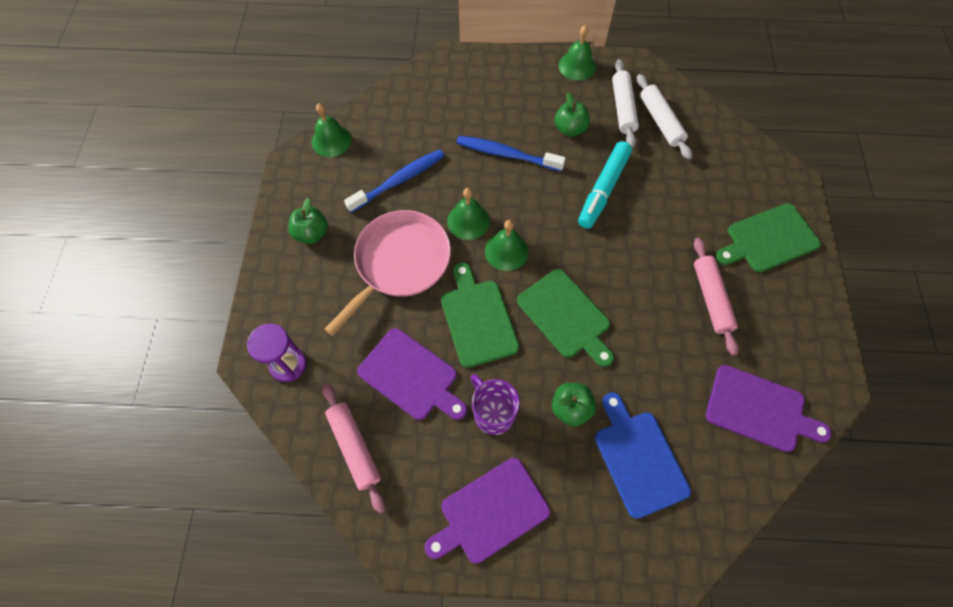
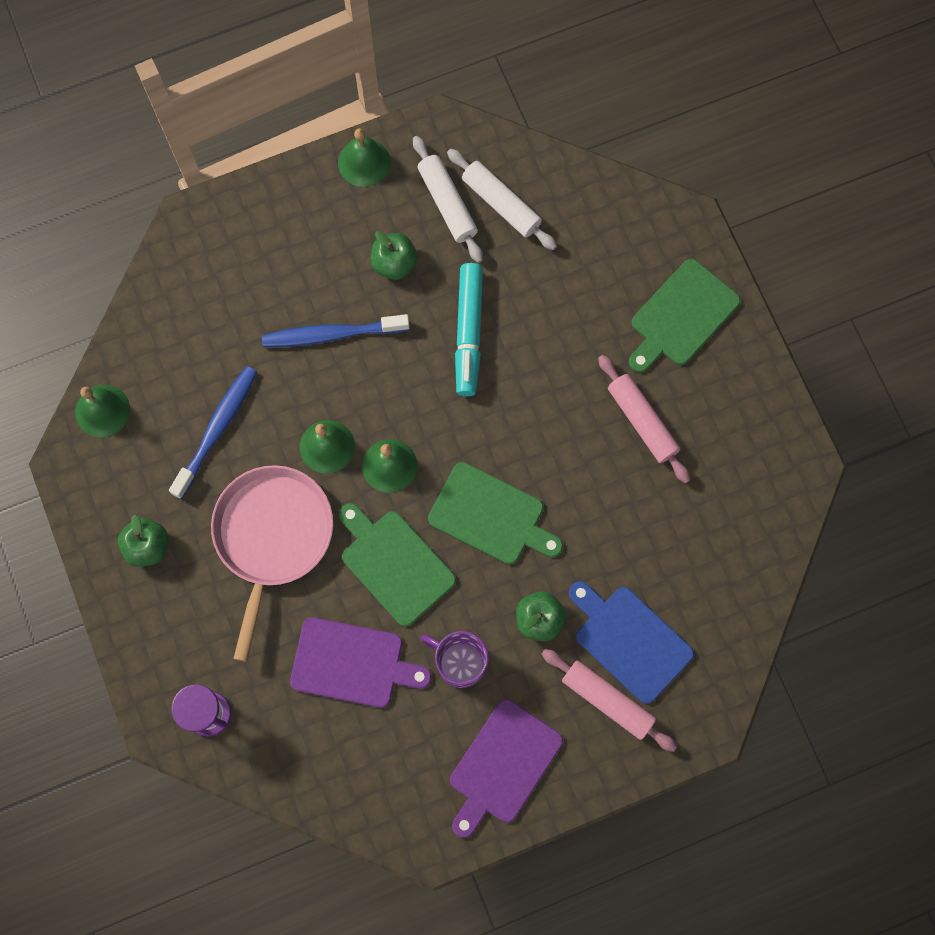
camera: 25 degrees left, 10 degrees up
(354, 447) = (330, 767): pink rolling pin -> pink rolling pin (607, 701)
(759, 409) = (734, 529): purple cutting board -> none

